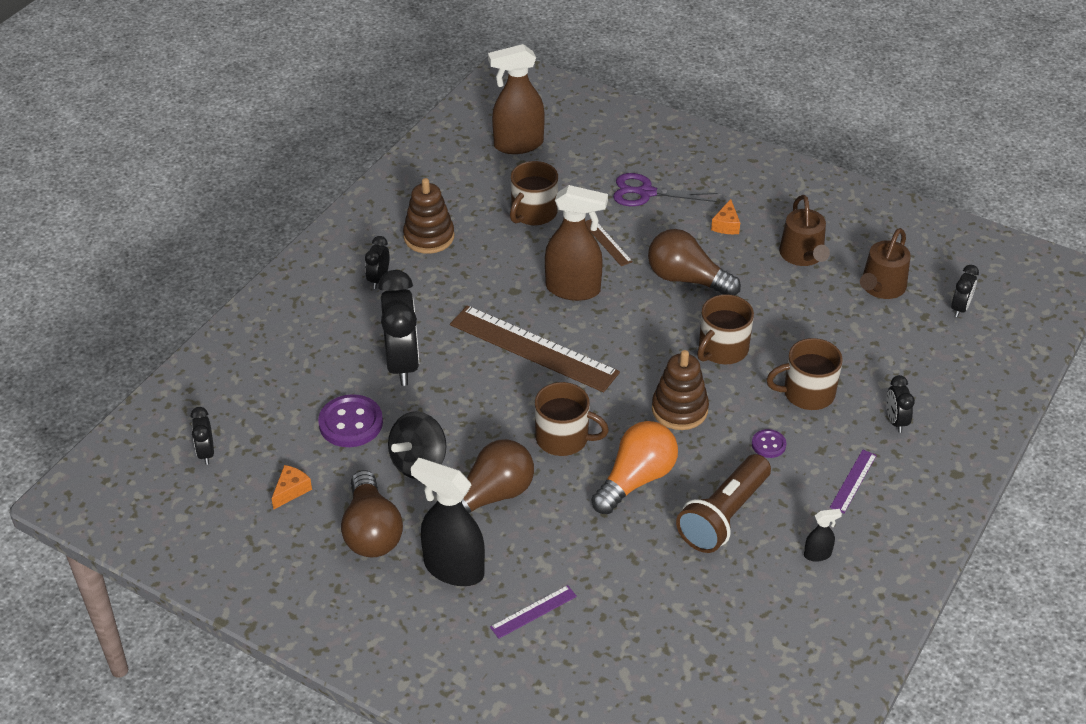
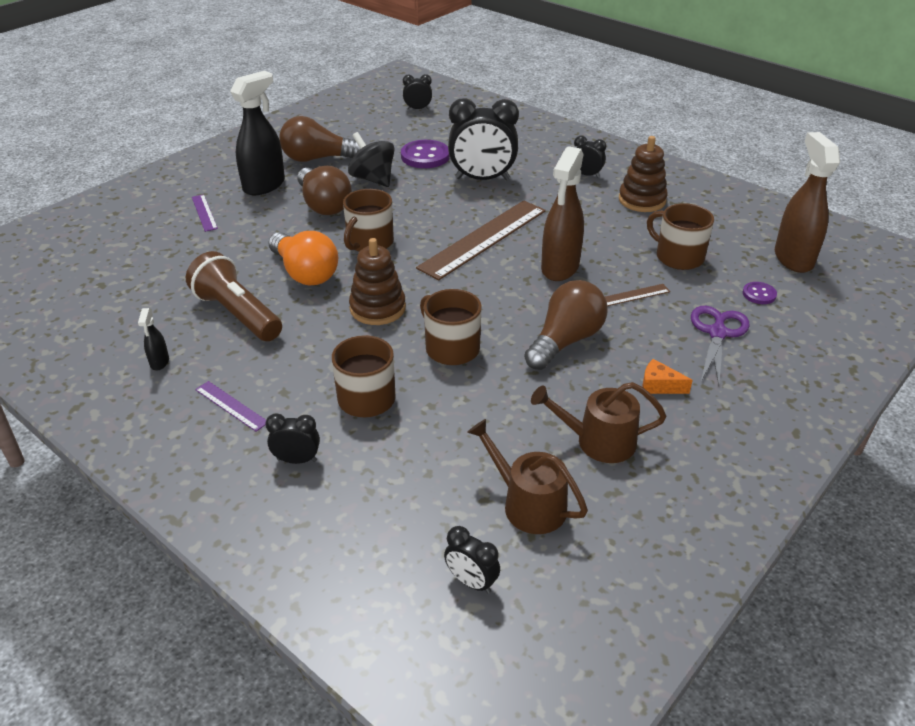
camera: 100 degrees right, 5 degrees down
(291, 490) = (370, 134): orange cheese -> none
(768, 444) = (308, 356): purple button -> purple button (759, 294)

